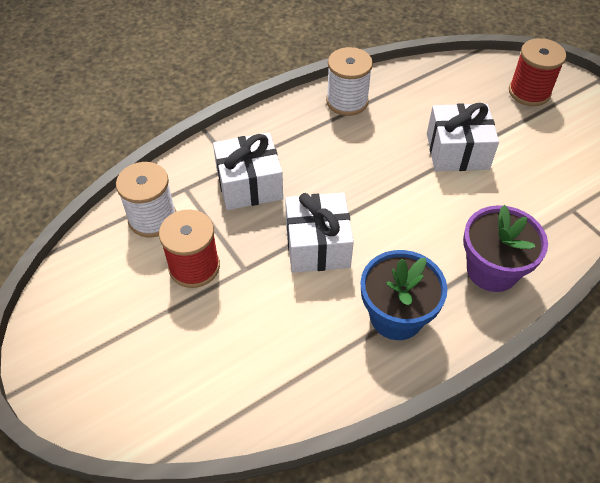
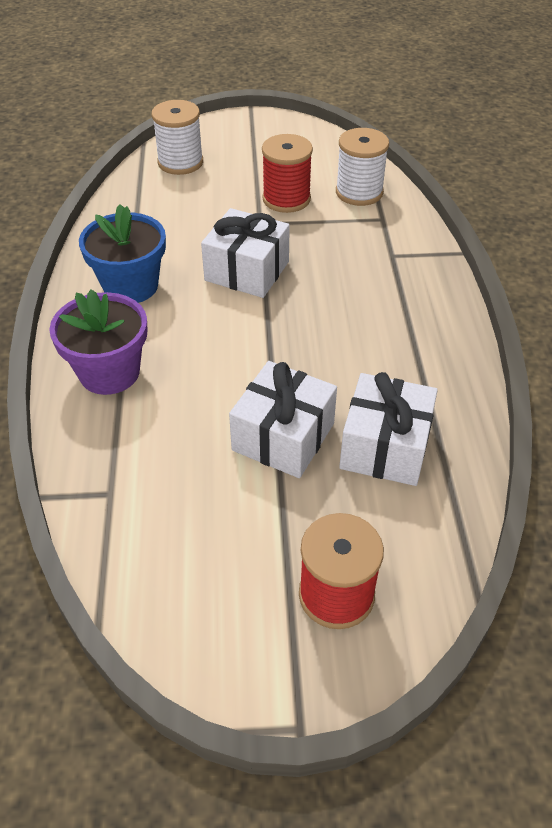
camera: 120 degrees right, 5 degrees down
(249, 184) = (357, 256): white gift -> white gift (385, 447)
(347, 101) = (440, 377): white spool -> white spool (180, 162)

